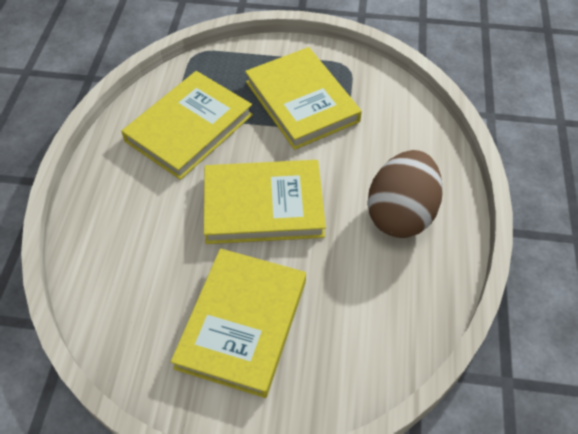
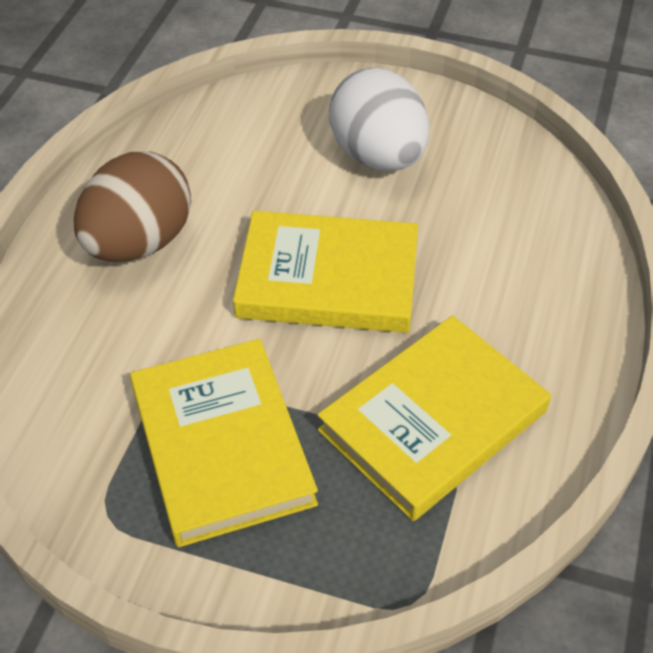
camera: 170 degrees left, 5 degrees down
(242, 323) = (378, 156): yellow book -> white egg

